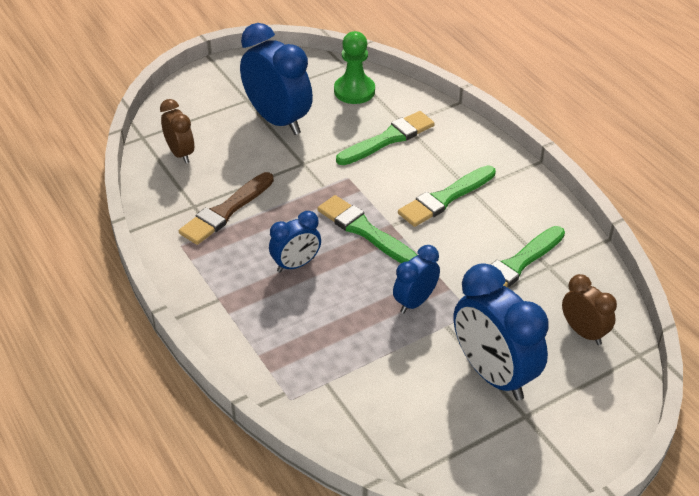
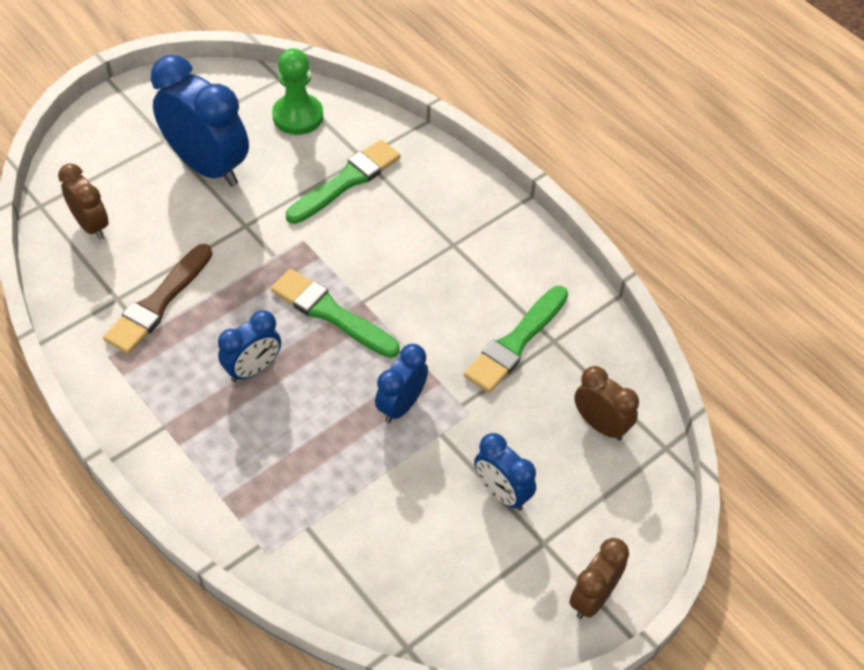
camera: 10 degrees left, 10 degrees up
(445, 198) = (423, 258): green brush -> none
(493, 374) = (502, 493): blue clock -> blue clock, size x0.55
(564, 461) = (592, 597): none -> brown clock

